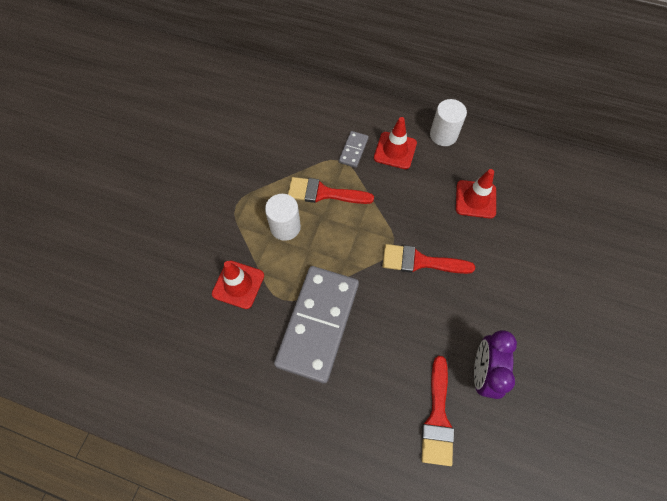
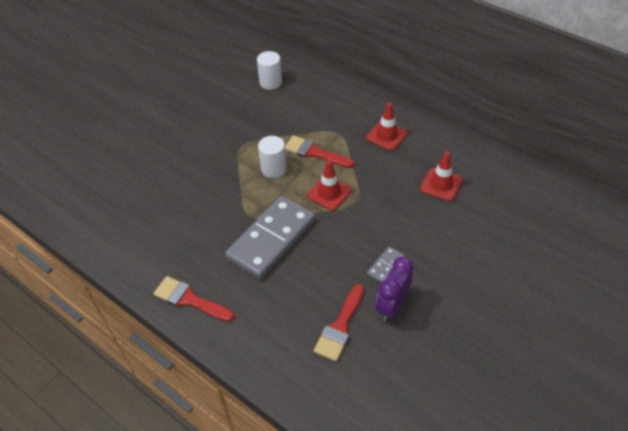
camera: 20 degrees right, 15 degrees down
(238, 284) = (221, 198): red traffic cone -> red traffic cone (329, 193)
(353, 150) = (351, 128): grey domino -> grey domino (385, 266)
(420, 261) = (373, 217): red brush -> red brush (189, 299)
(443, 135) = (433, 133): white cylinder -> white cylinder (270, 82)

